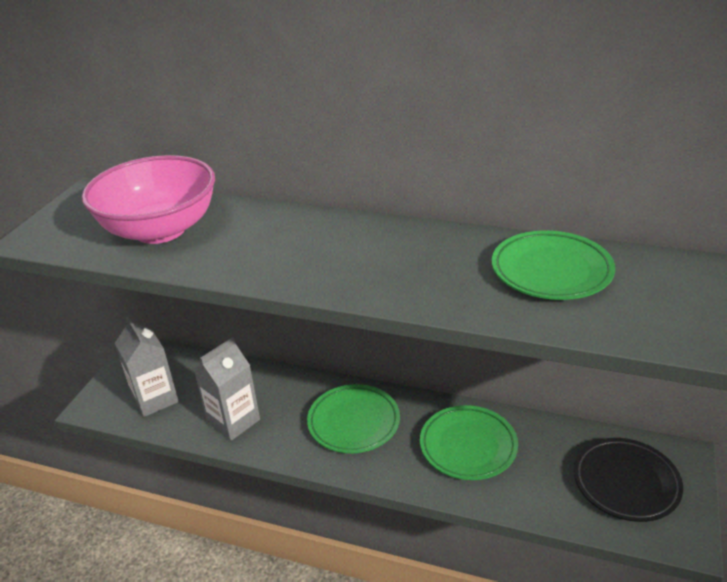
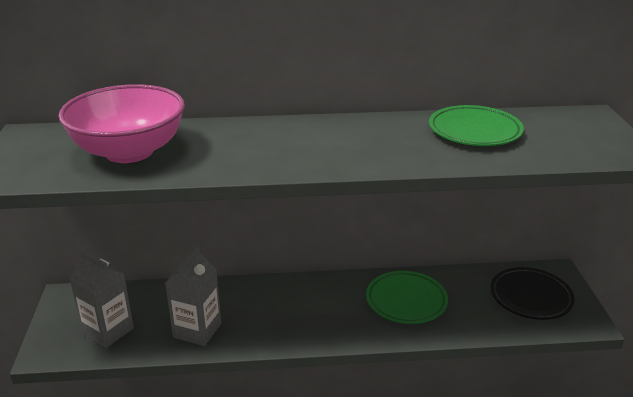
camera: 25 degrees left, 5 degrees down
(354, 422) = (305, 306): green plate -> none

